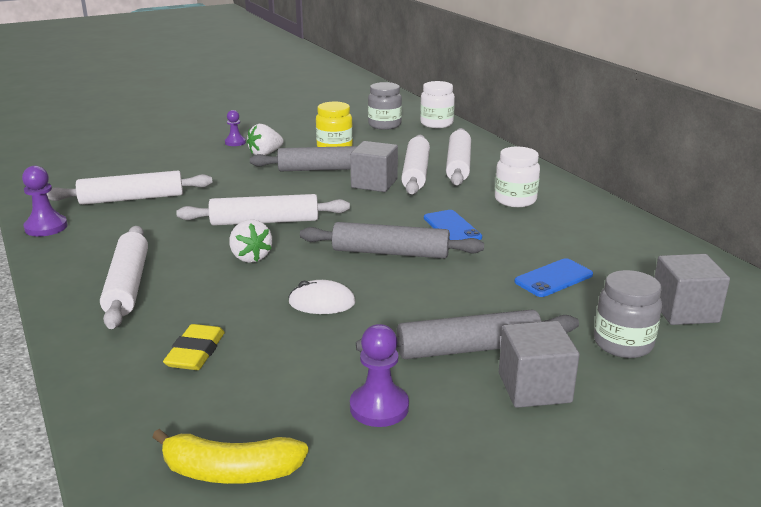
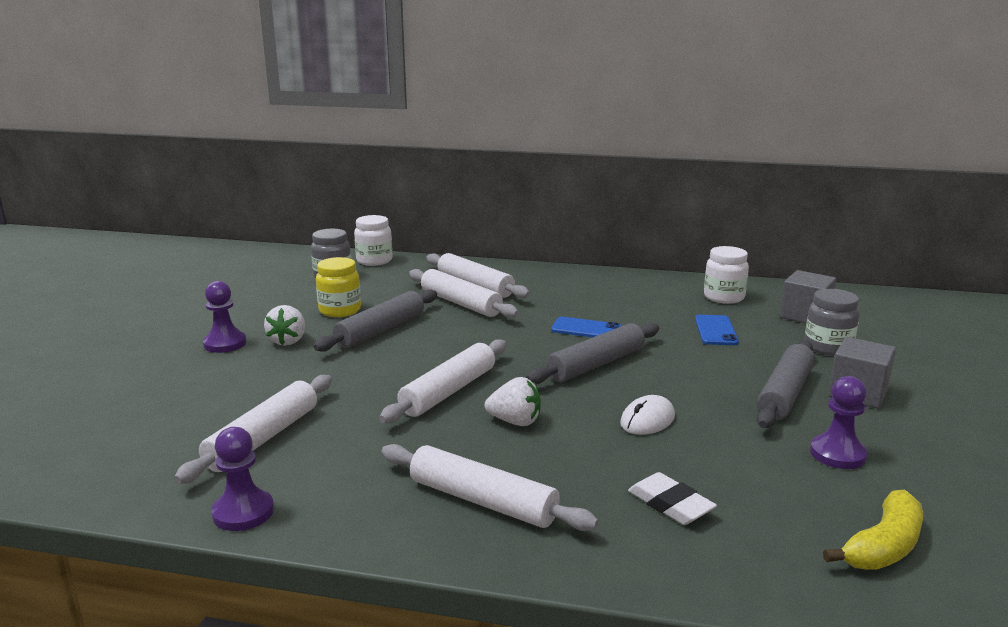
camera: 50 degrees left, 5 degrees down
(195, 352) = (670, 504): yellow eraser -> white eraser
(235, 142) = (225, 344): purple pawn -> purple pawn, size x1.52
(374, 183) = (451, 324): grey cube -> none
(515, 200) = (574, 293): white jar -> white jar (724, 297)

